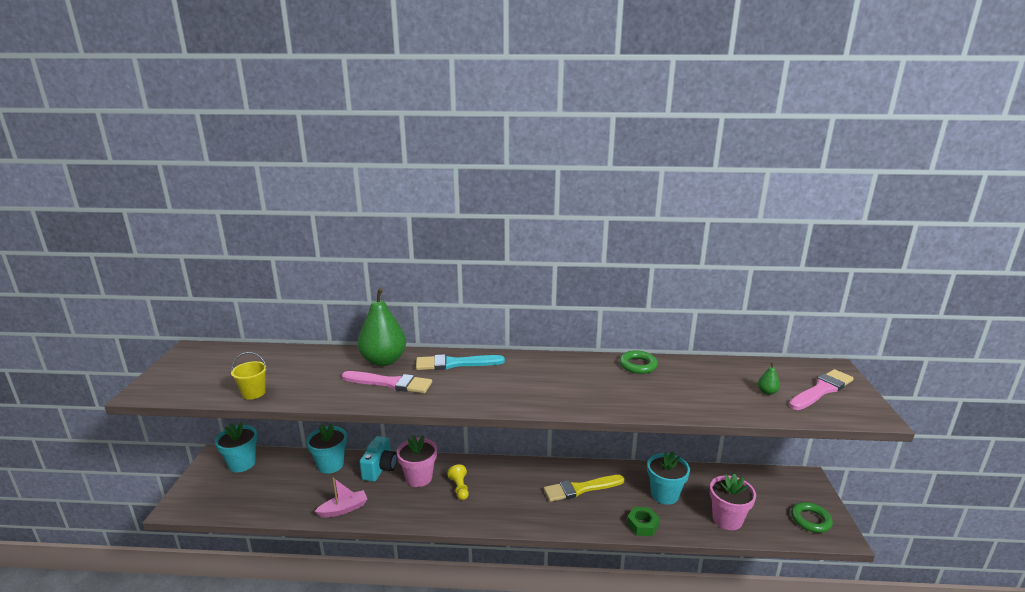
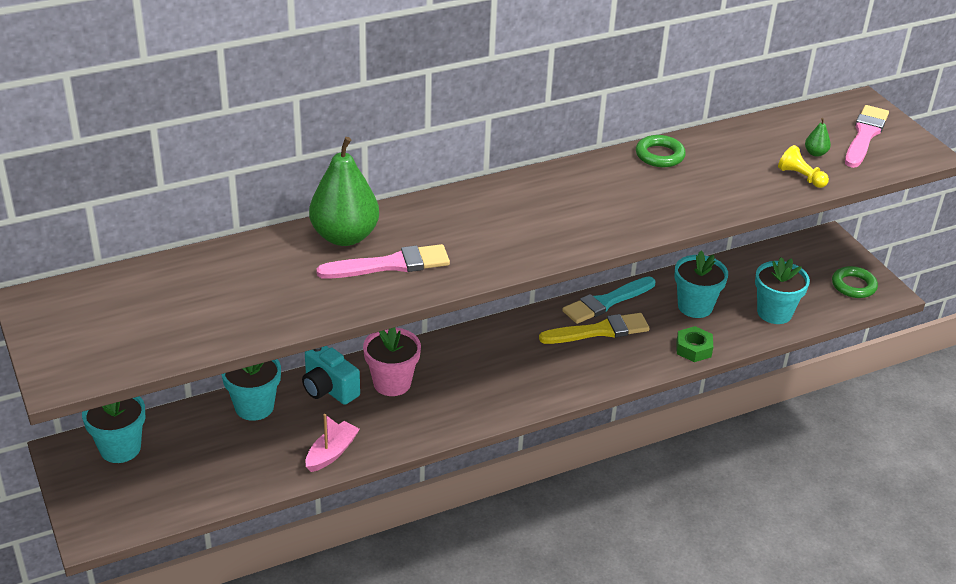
camera: 30 degrees left, 15 degrees up
(253, 393) = (224, 332): yellow bucket -> none
(380, 468) = (329, 389): turquoise camera -> turquoise camera turned 150 degrees clockwise
(455, 364) = (443, 214): turquoise brush -> turquoise brush (606, 302)
(459, 488) = (455, 378): yellow pawn -> yellow pawn (801, 177)
(580, 489) = (599, 331): yellow brush -> yellow brush turned 150 degrees counterclockwise
(727, 519) = (774, 313): pink flower pot -> turquoise flower pot

